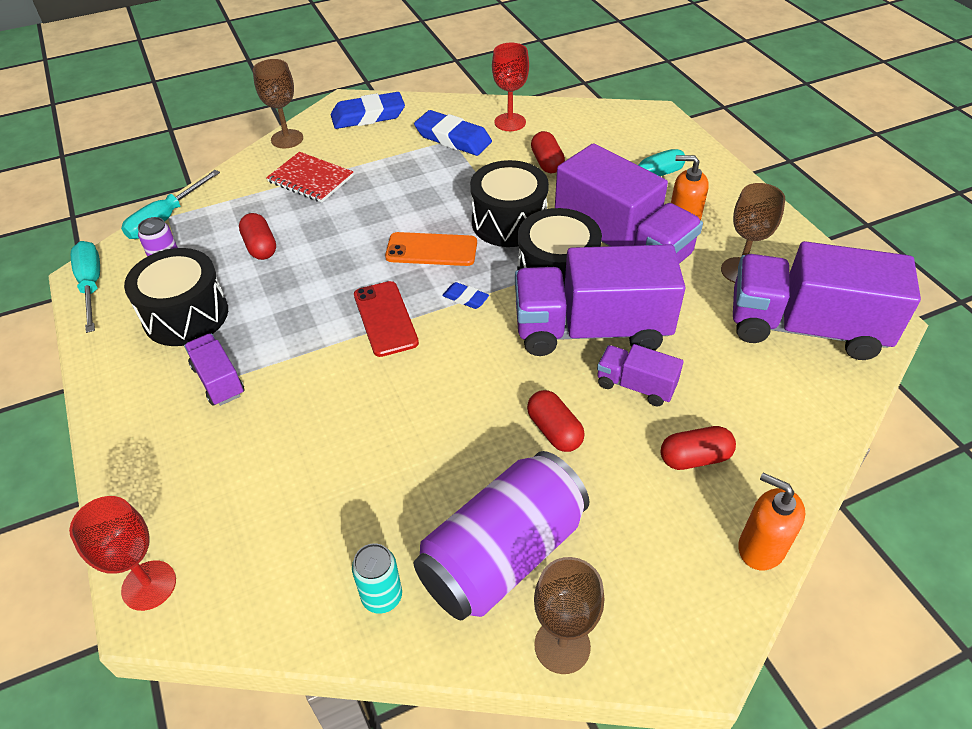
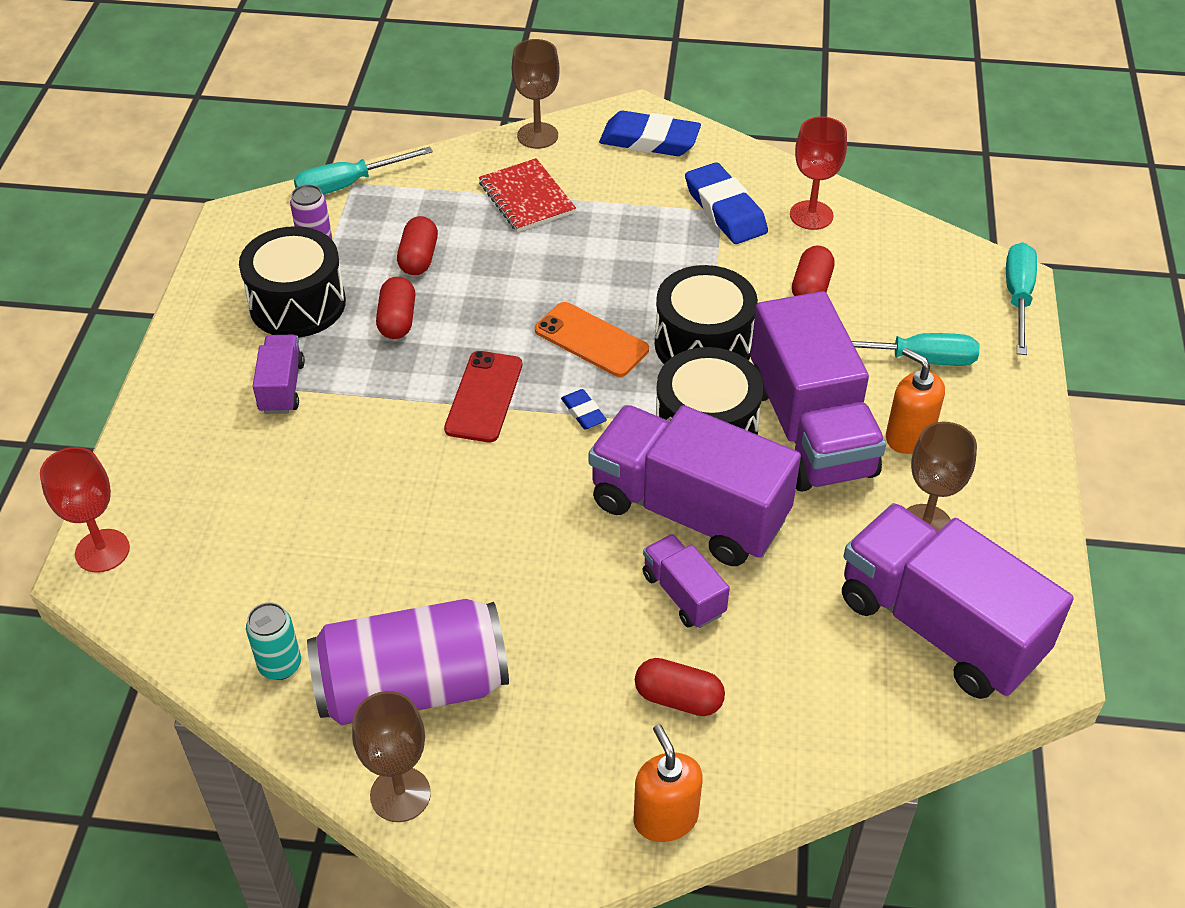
camera: 30 degrees right, 0 degrees up
(91, 285) = (234, 232): turquoise screwdriver -> turquoise screwdriver (1018, 297)
(554, 431) = (558, 597): red capsule -> red capsule (397, 320)

